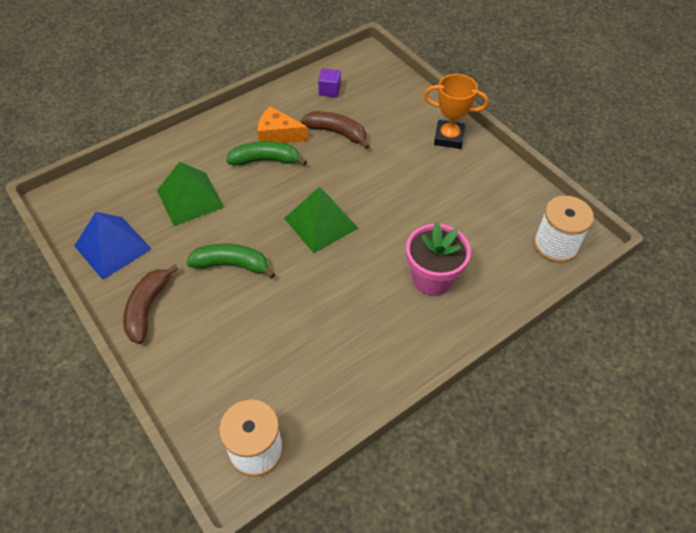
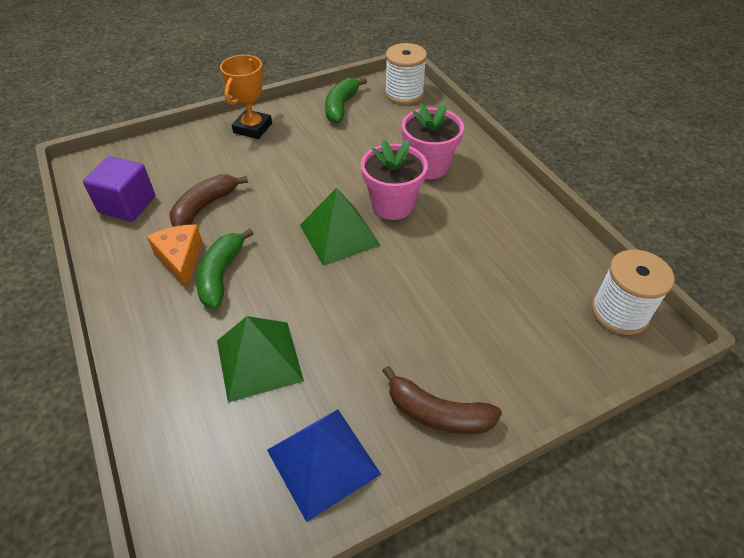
camera: 80 degrees left, 5 degrees down
(232, 265) = (383, 319): green banana -> green banana (341, 106)
(278, 134) = (181, 259): orange cheese -> orange cheese turned 135 degrees clockwise
(329, 90) = (127, 204): purple cube -> purple cube, size x1.69
(367, 255) = (392, 205): none -> pink flower pot

